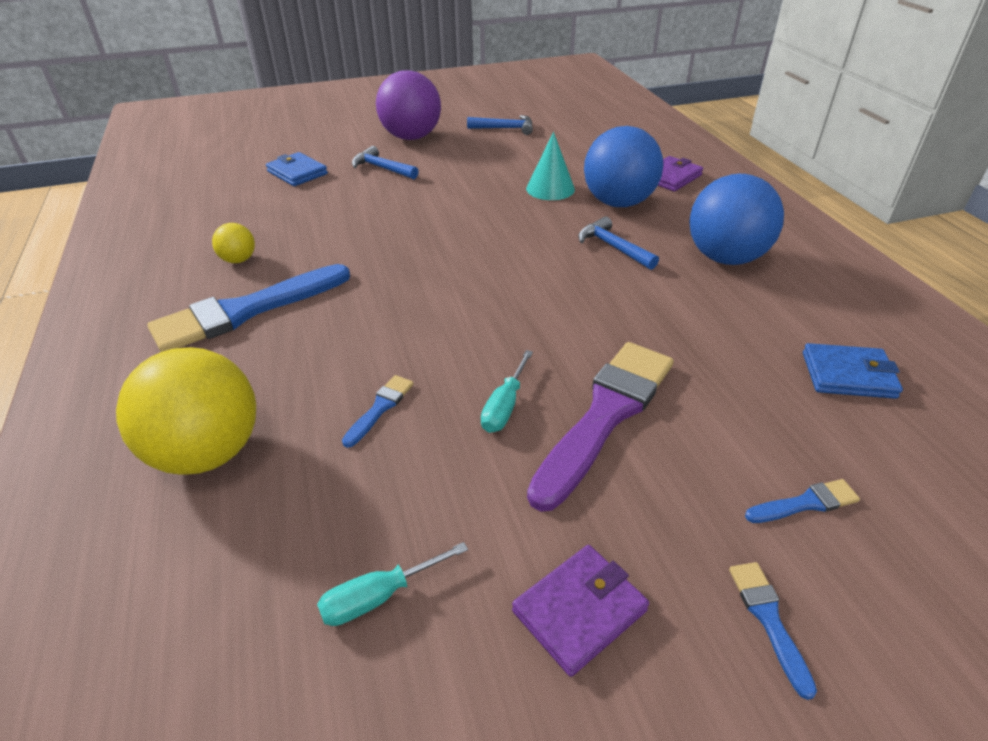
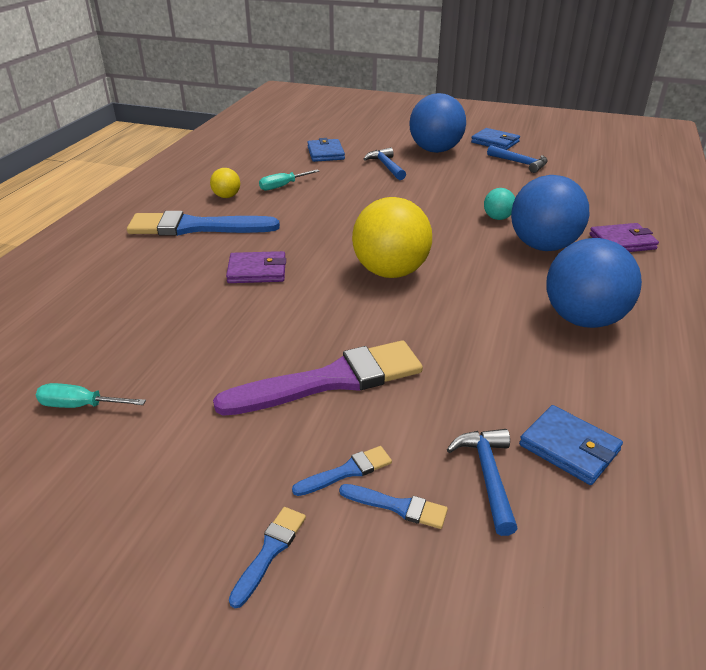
camera: 35 degrees right, 5 degrees down
(208, 452) = (90, 294): yellow ball -> yellow ball (390, 272)
(380, 408) = (200, 311): blue brush -> blue brush (347, 471)
(411, 137) = (435, 150): purple ball -> blue ball
(458, 113) = (495, 142): none -> blue wallet
(504, 406) = (273, 344): turquoise screwdriver -> turquoise screwdriver (283, 186)
(550, 188) = (497, 218): turquoise cone -> turquoise ball
(579, 610) = (167, 474): purple wallet -> purple wallet (257, 271)
(613, 247) = (492, 276): blue hammer -> blue hammer (488, 476)

